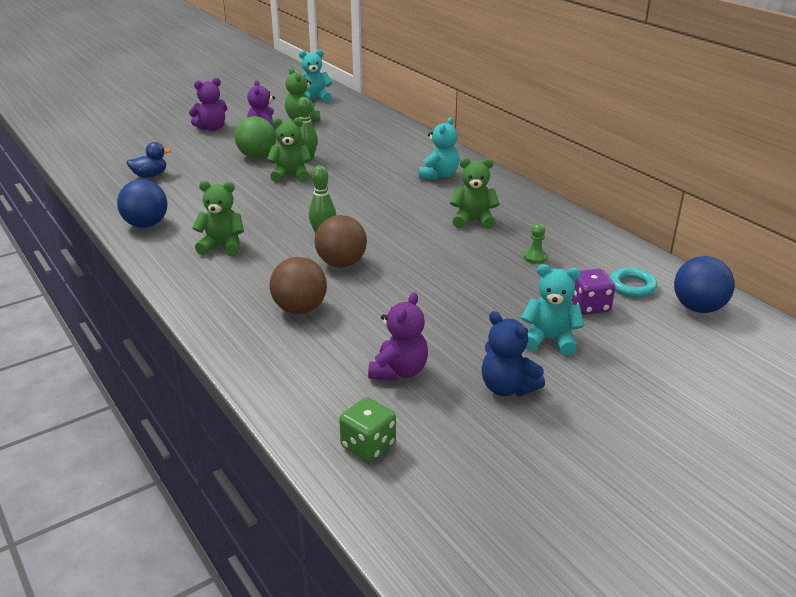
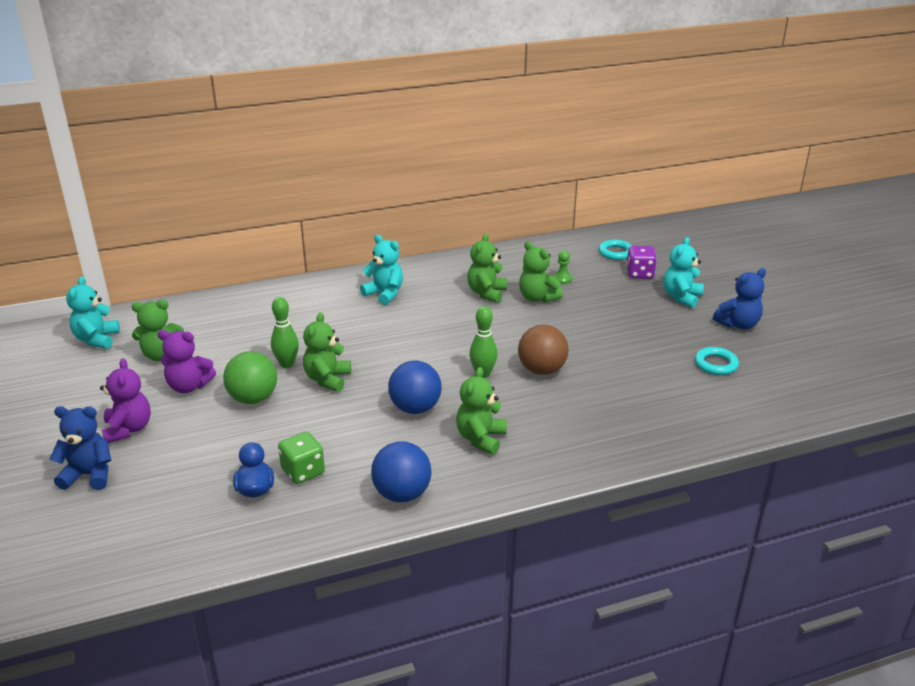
camera: 75 degrees left, 0 degrees up
(162, 129) = (89, 475): none -> blue teddy bear
(300, 309) = (616, 401): brown ball -> none
(368, 446) = (805, 389): green dice -> green dice (303, 471)
(399, 371) = (715, 364): purple teddy bear -> turquoise ring
(482, 247) = (537, 298): none -> green teddy bear
(698, 308) = (649, 238): blue ball -> blue ball (415, 408)

